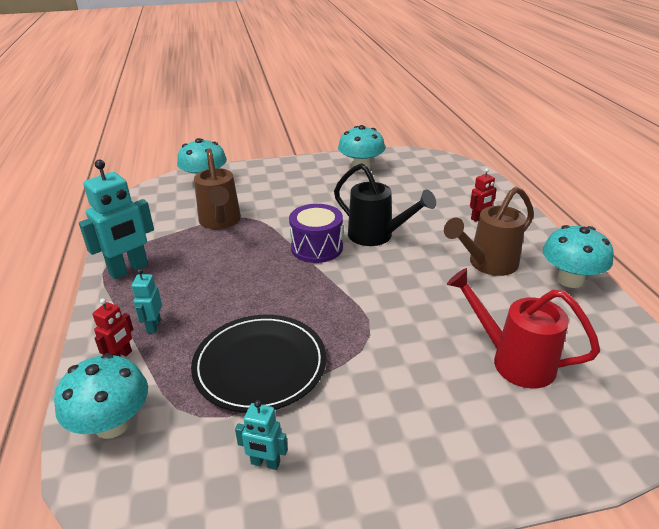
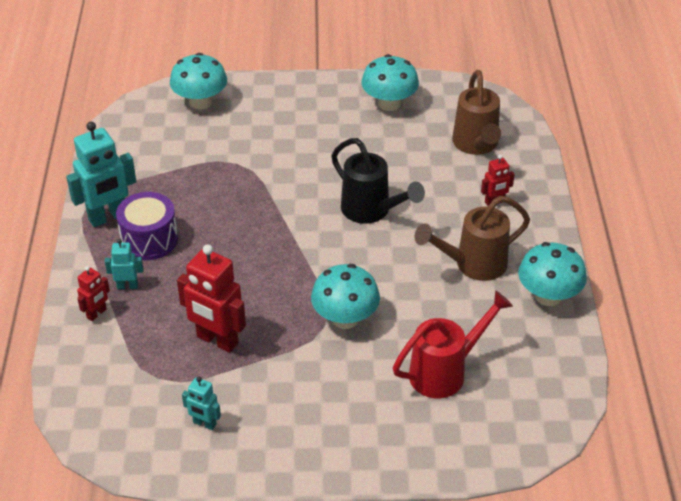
camera: 10 degrees right, 10 degrees up
(112, 424) = (87, 373): turquoise mushroom -> turquoise mushroom (345, 318)
(153, 326) = (127, 286): turquoise robot -> turquoise robot turned 75 degrees clockwise
(220, 222) = (208, 166): brown watering can -> brown watering can (476, 145)
(260, 365) = (217, 340): black plate -> red robot
(317, 248) = (303, 217): purple drum -> purple drum (149, 239)
(513, 361) = (445, 372): red watering can -> red watering can turned 105 degrees clockwise

